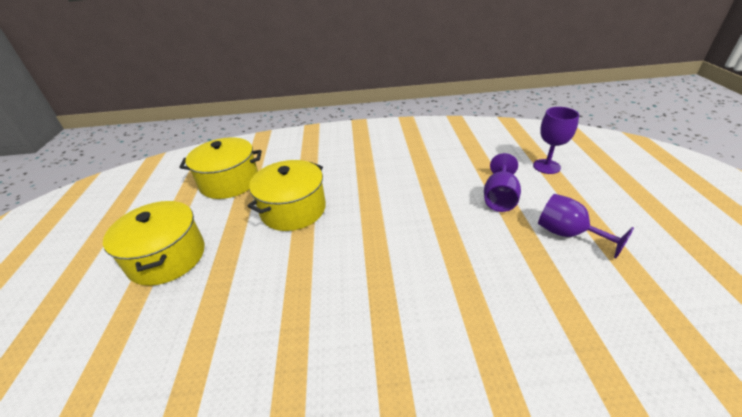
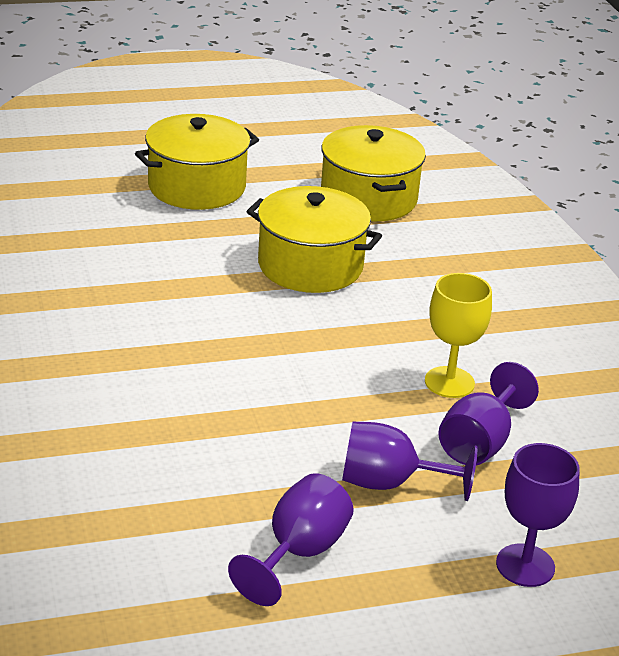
camera: 75 degrees right, 5 degrees down
(414, 172) = (449, 382): none -> yellow goblet
(461, 169) = (479, 443): none -> purple goblet

